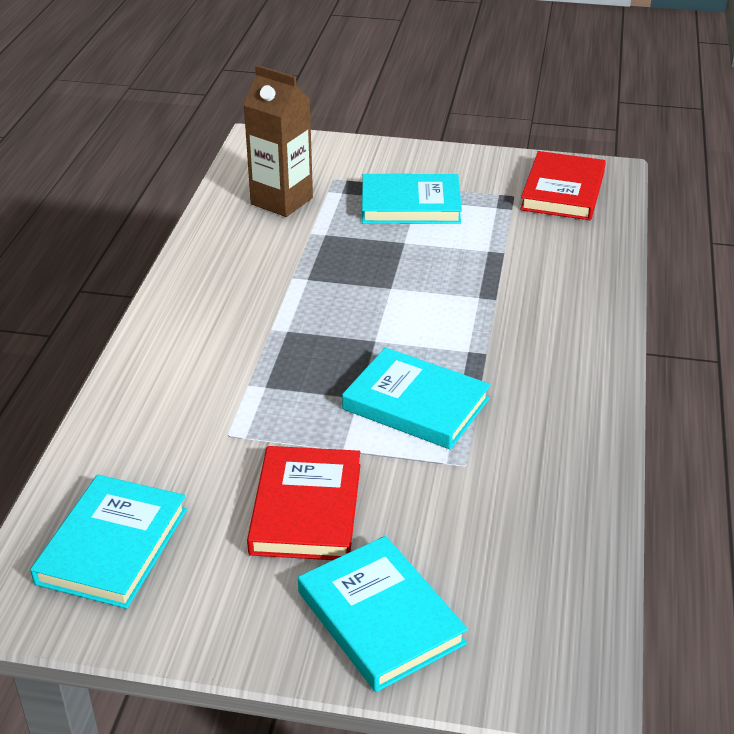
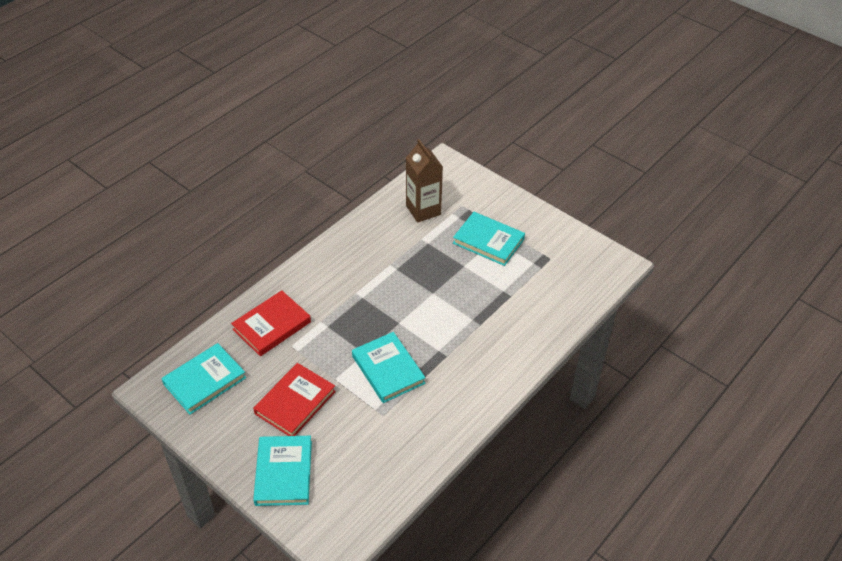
camera: 30 degrees right, 10 degrees up
(562, 191) = (581, 267): red book -> red book (271, 325)

